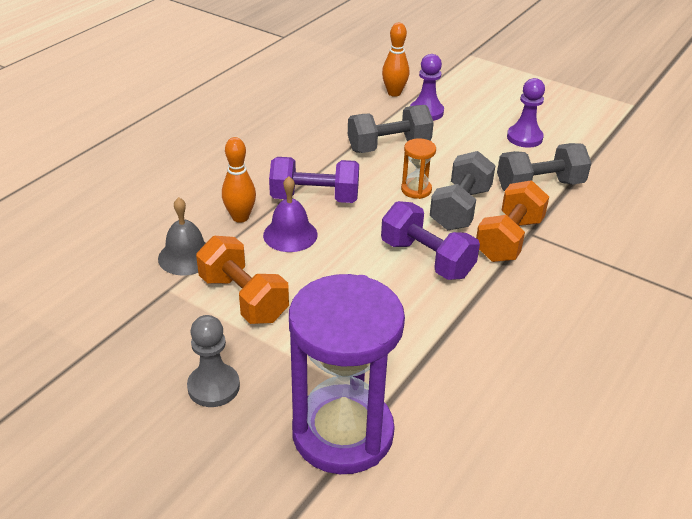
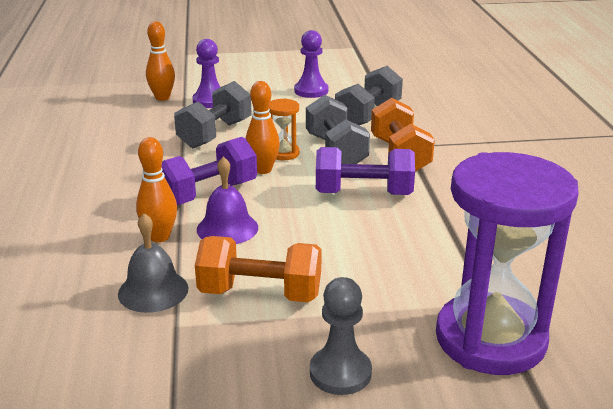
camera: 40 degrees left, 10 degrees down
(380, 197) = (263, 170): none -> orange bowling pin

